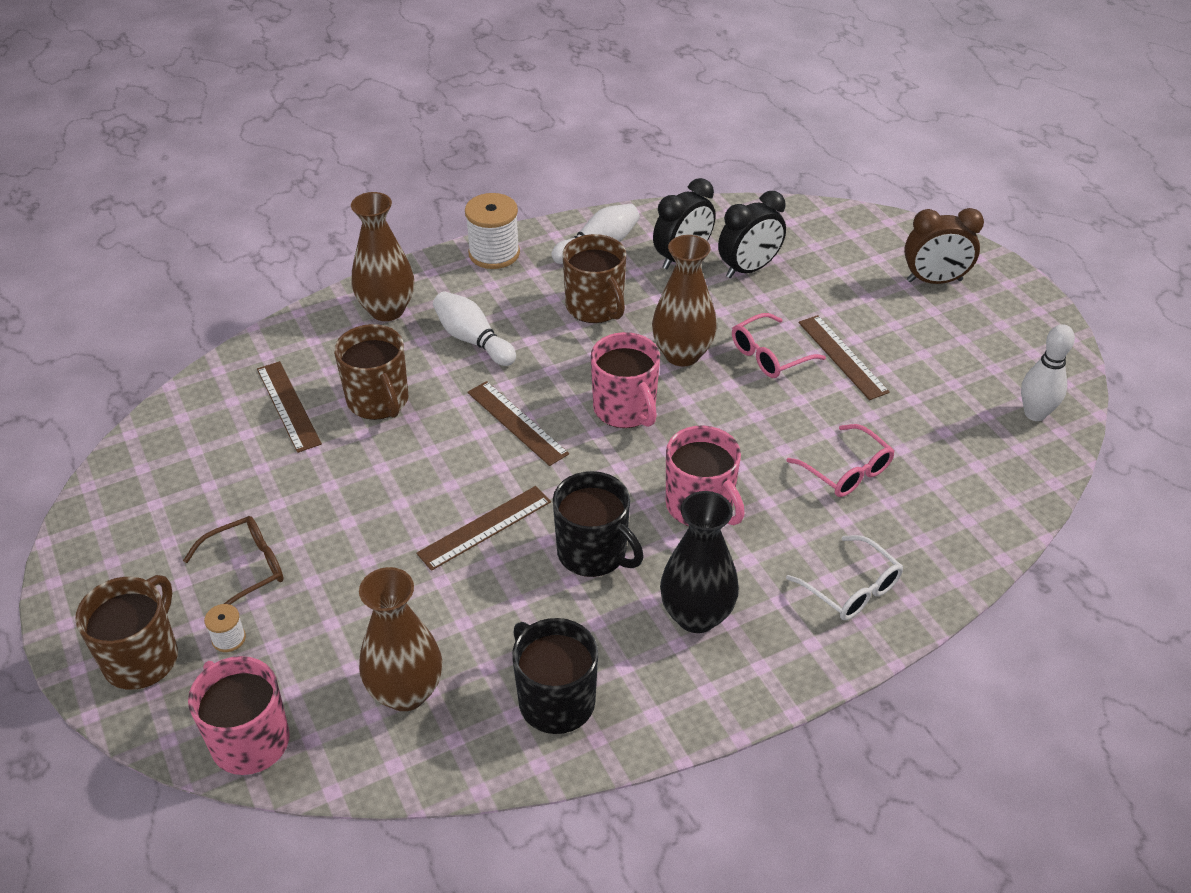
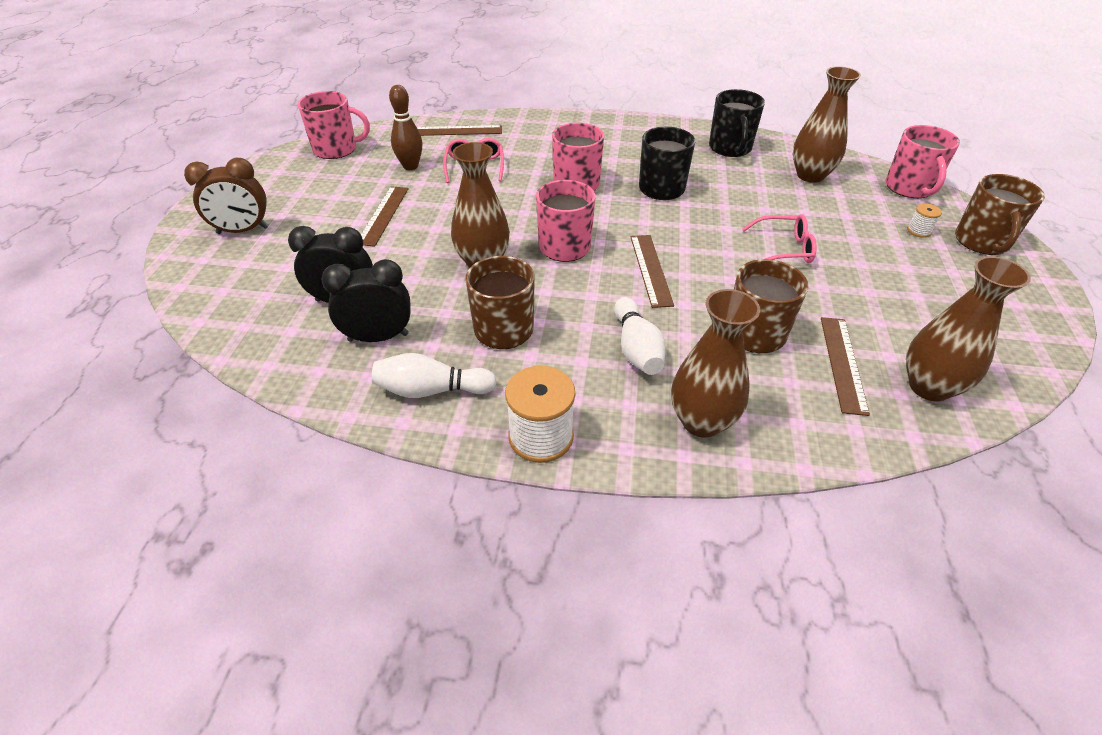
camera: 145 degrees left, 0 degrees up
(142, 658) = (982, 242): brown mug -> brown mug turned 45 degrees counterclockwise
(207, 417) = (929, 387): none -> brown vase
(246, 569) = (902, 261): brown glasses -> none
(485, 527) = (719, 222): brown ruler -> brown ruler (458, 131)
(696, 615) = (629, 148): black vase -> none
(769, 355) = (426, 236): pink glasses -> pink glasses (784, 249)
(851, 588) = (541, 131): white glasses -> none
(915, 432) = (410, 166): none -> brown bowling pin
(934, 281) = (243, 230): brown clock -> brown clock turned 135 degrees clockwise
(1035, 414) = (336, 149): white bowling pin -> pink mug

